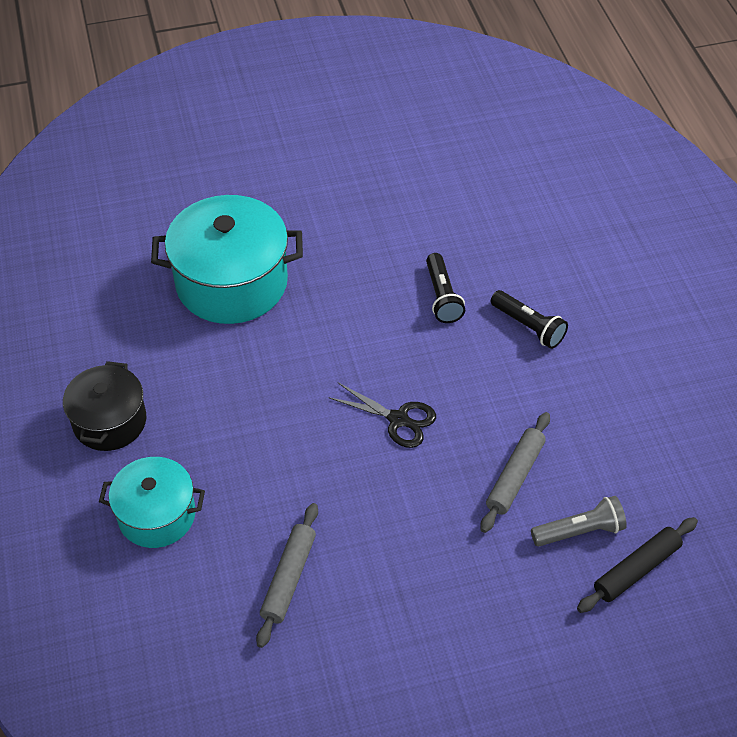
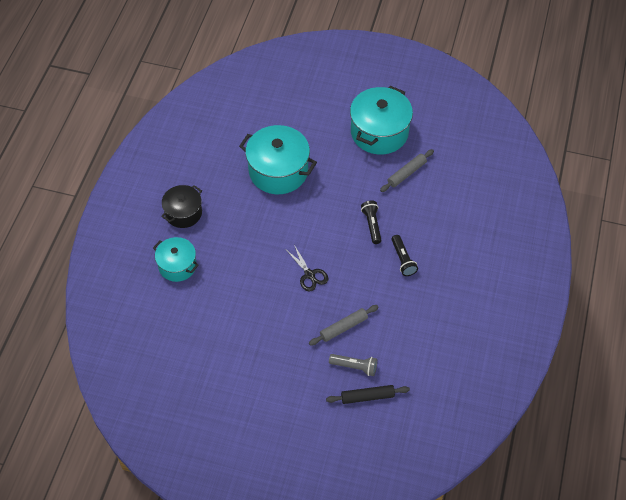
camera: 30 degrees right, 5 degrees up
(288, 578) = (214, 321): grey rolling pin -> grey rolling pin (406, 173)
(354, 159) = (379, 132): none -> turquoise pot
(442, 297) = (372, 225): black flashlight -> black flashlight turned 150 degrees clockwise

